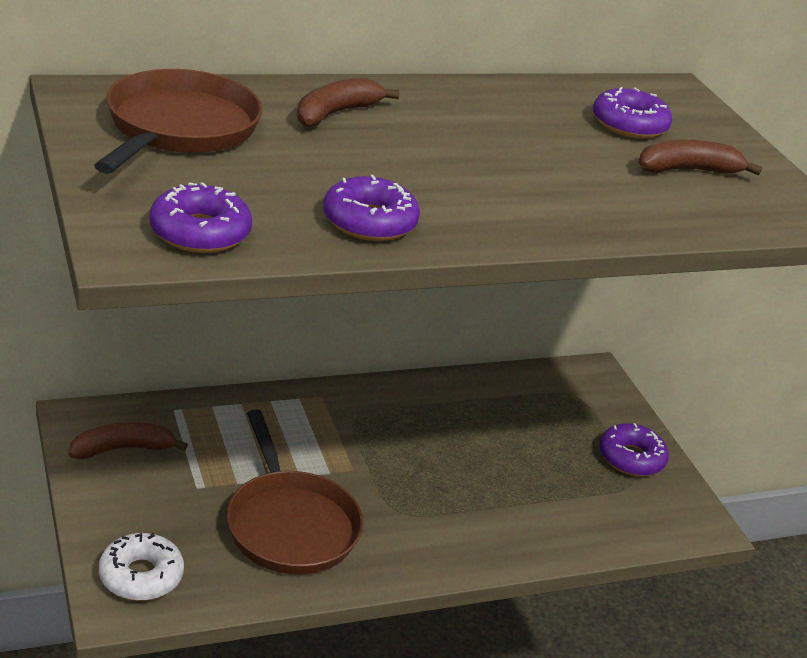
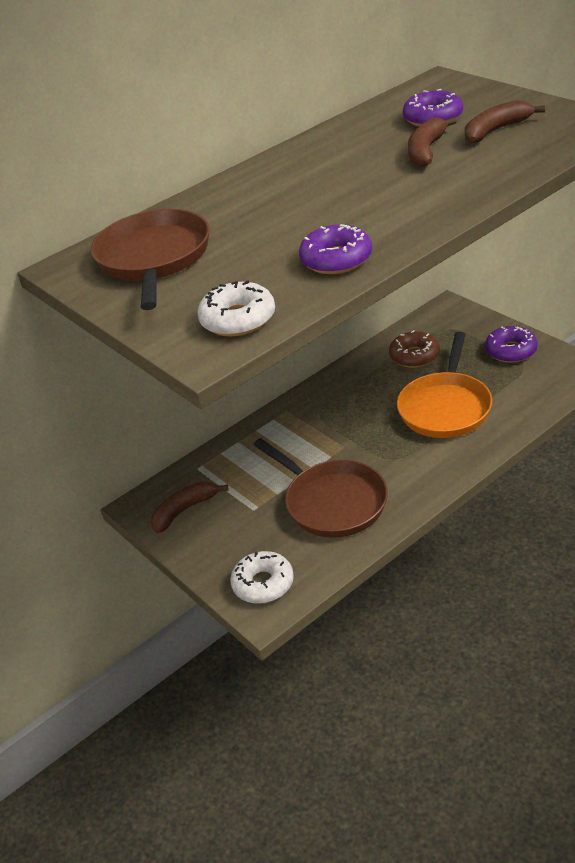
camera: 10 degrees left, 5 degrees up
(200, 232) = (238, 319): purple donut -> white donut
(335, 113) = (244, 200): brown banana -> brown banana (426, 151)
(504, 484) = (445, 407): none -> orange pan
(514, 408) = (414, 356): none -> brown donut

